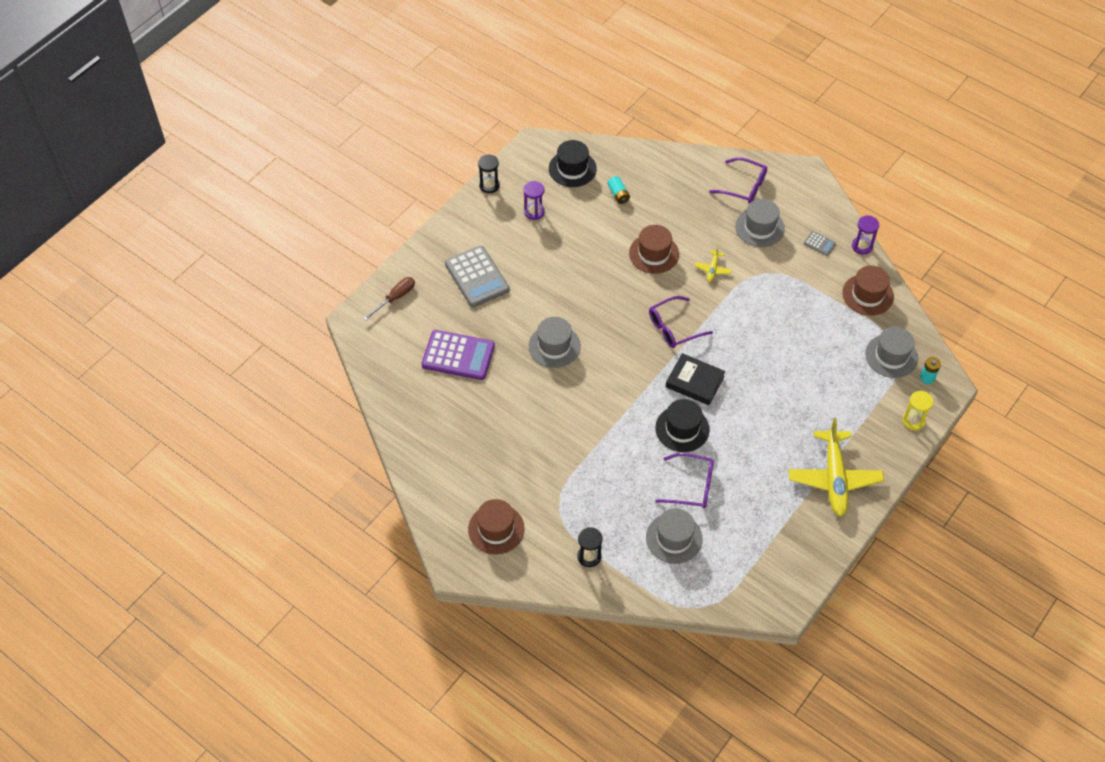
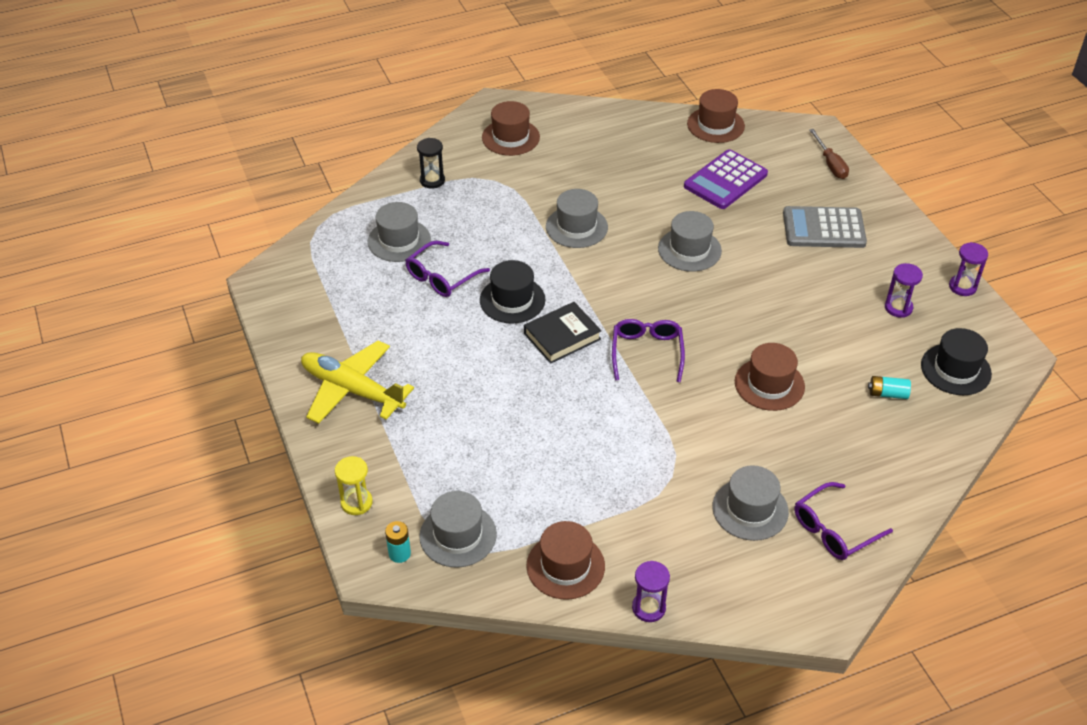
camera: 120 degrees right, 10 degrees down
(388, 390) = (715, 125): none -> brown hat
(489, 185) = (962, 287): black hourglass -> purple hourglass
(577, 427) = (576, 227): none -> grey hat
(712, 269) = (710, 427): yellow plane -> none
(819, 244) = (683, 560): grey calculator -> none

